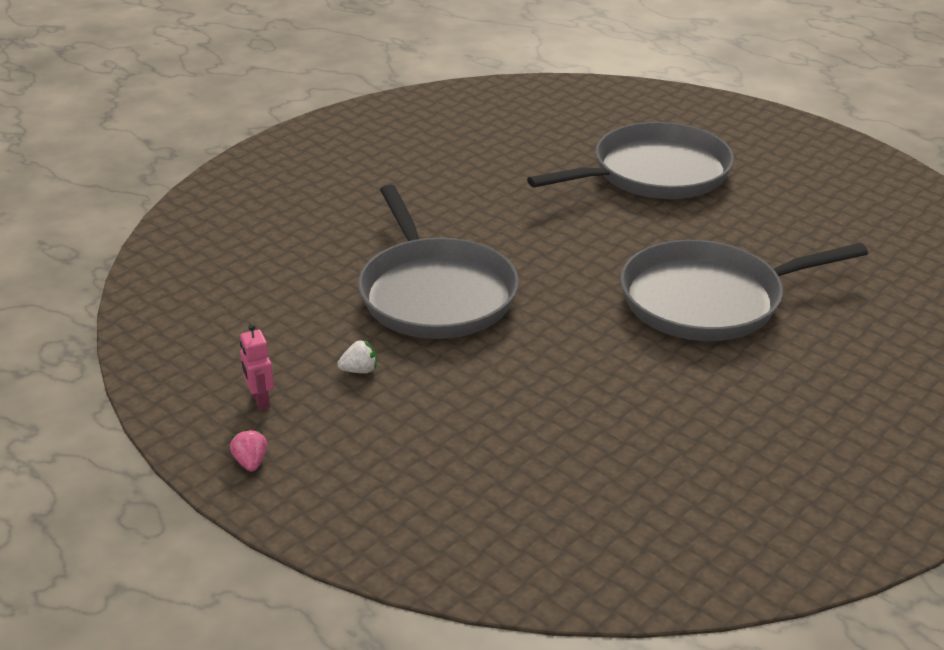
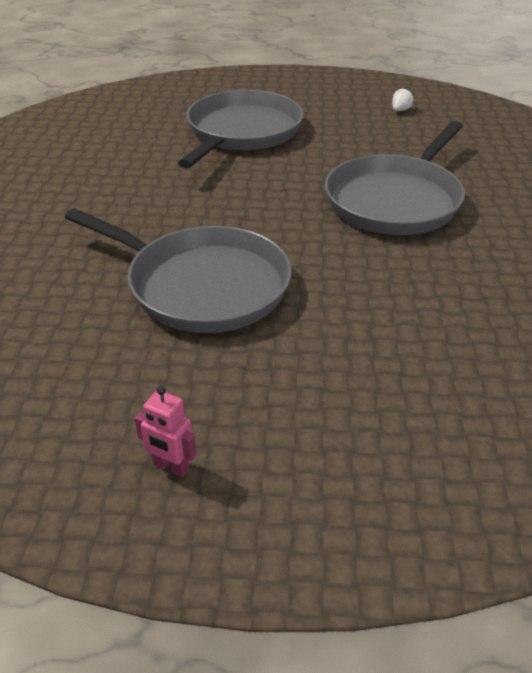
camera: 40 degrees left, 5 degrees up
(250, 462) = (242, 537): pink strawberry -> none
(359, 370) = (225, 384): white strawberry -> white strawberry (400, 110)

